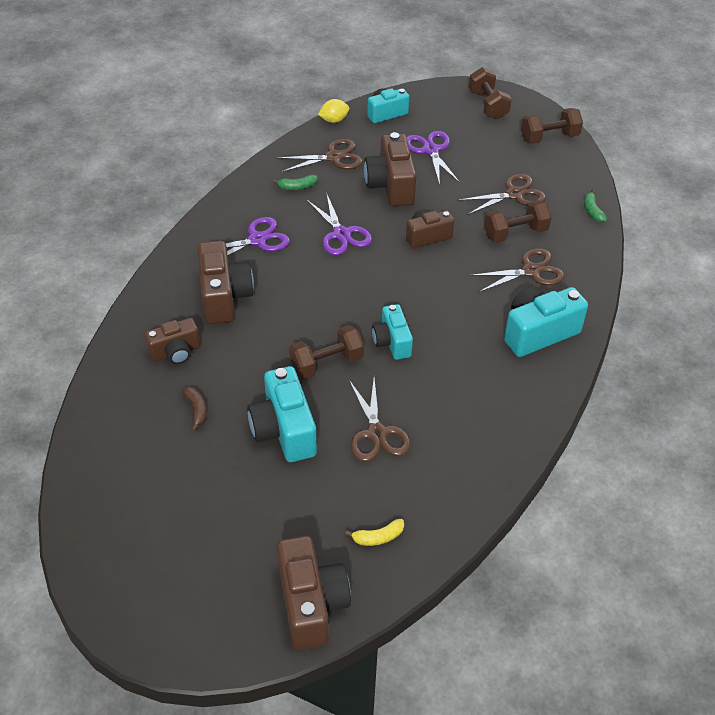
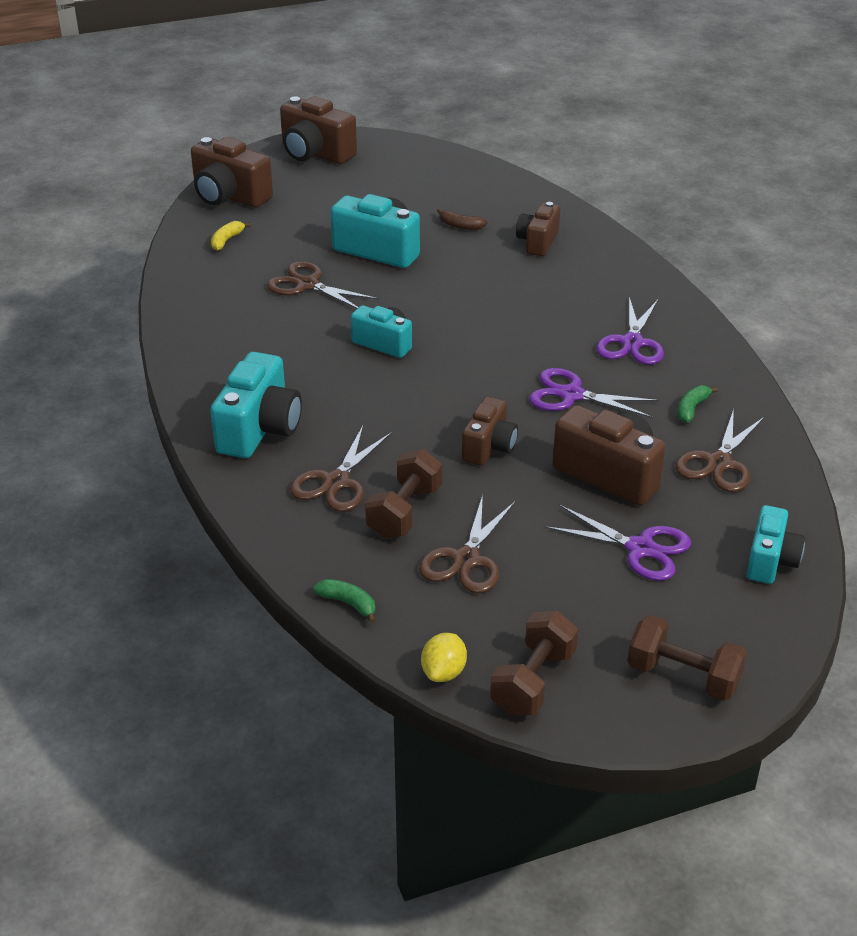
camera: 135 degrees right, 10 degrees down
(224, 296) = (573, 290): brown camera -> brown camera (315, 153)
(326, 363) = (414, 300): brown dumbbell -> none
(334, 120) = (803, 507): yellow lemon -> yellow lemon (443, 672)

